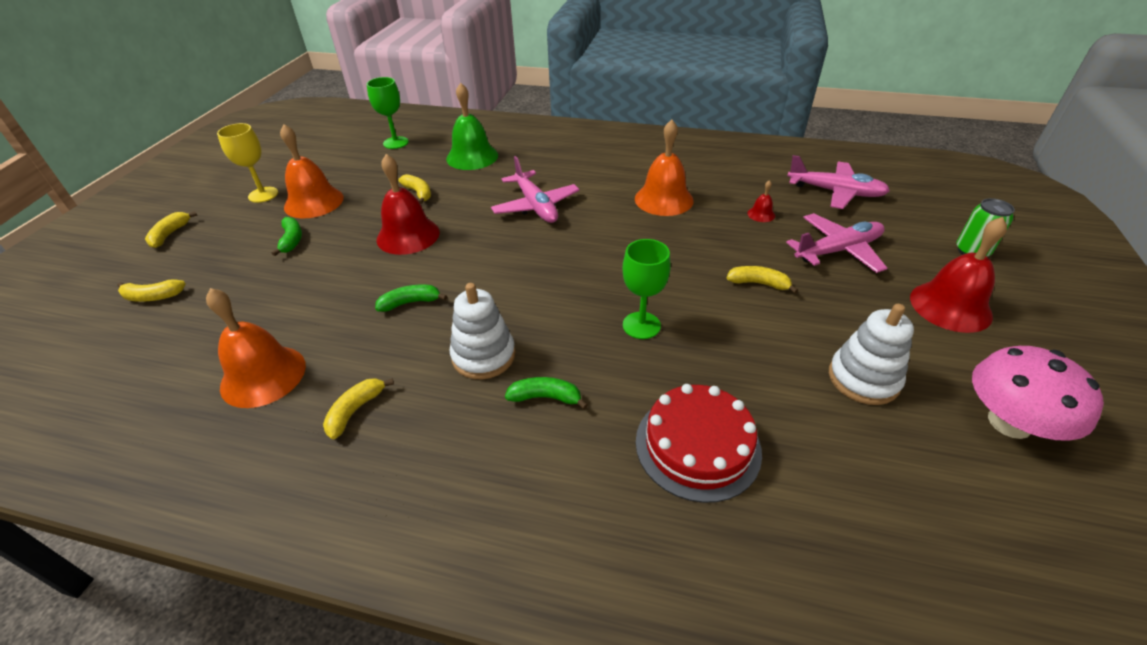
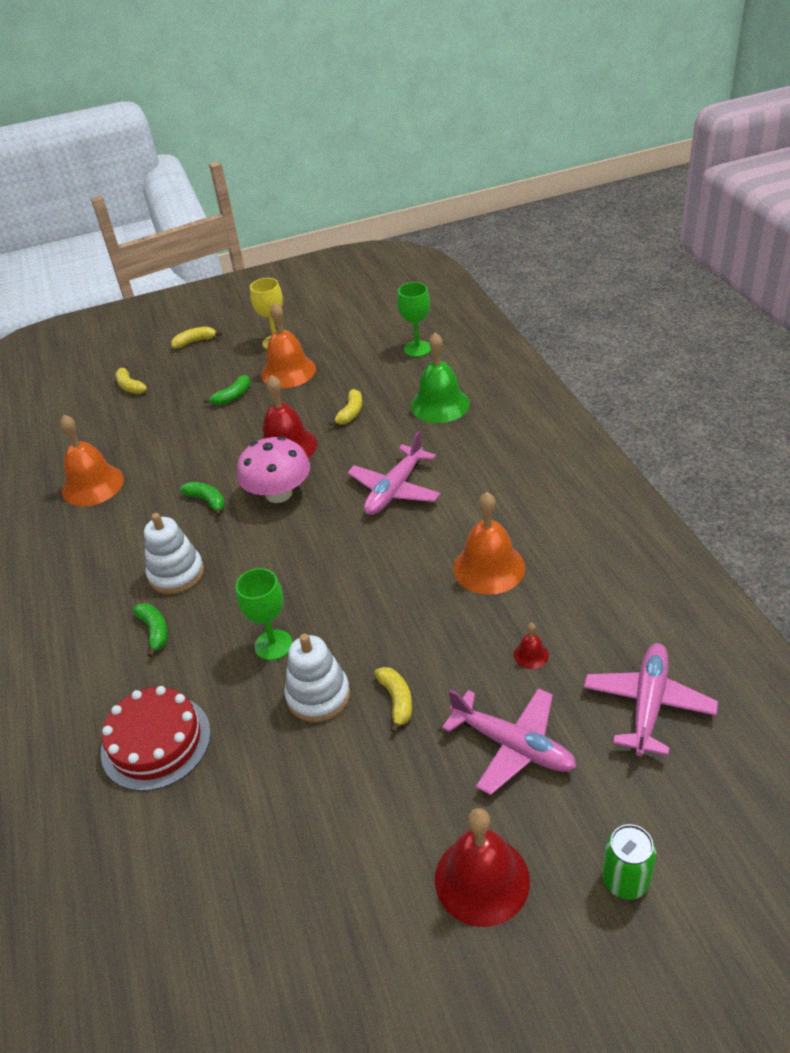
camera: 60 degrees right, 0 degrees up
(355, 411) = (87, 545): yellow banana -> none
(835, 192) = (648, 704): pink plane -> pink plane turned 150 degrees counterclockwise
(863, 379) = (304, 830): white stacking toy -> white stacking toy (318, 696)
(1009, 422) = (314, 968): pink mushroom -> pink mushroom (278, 493)

